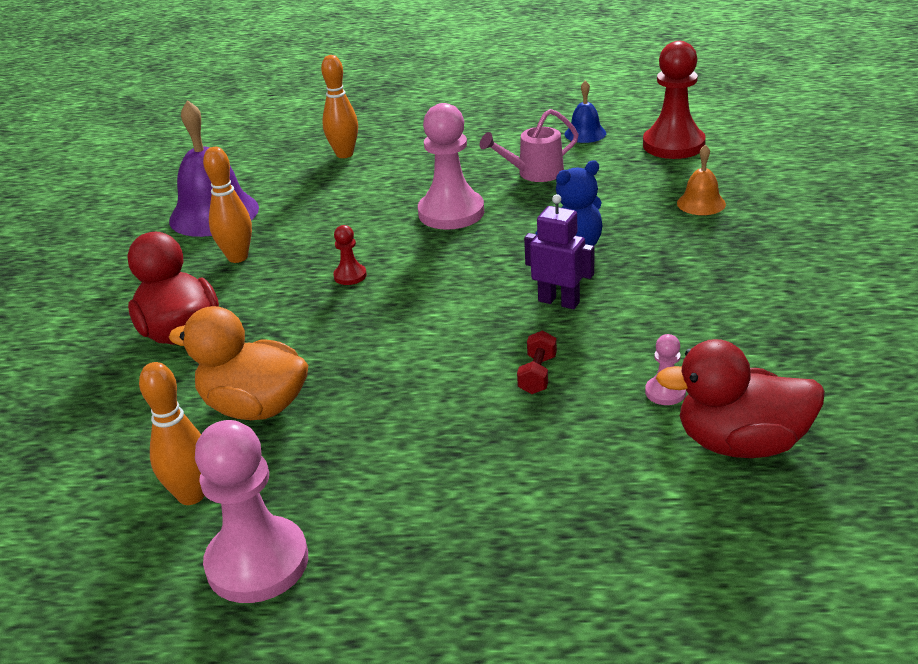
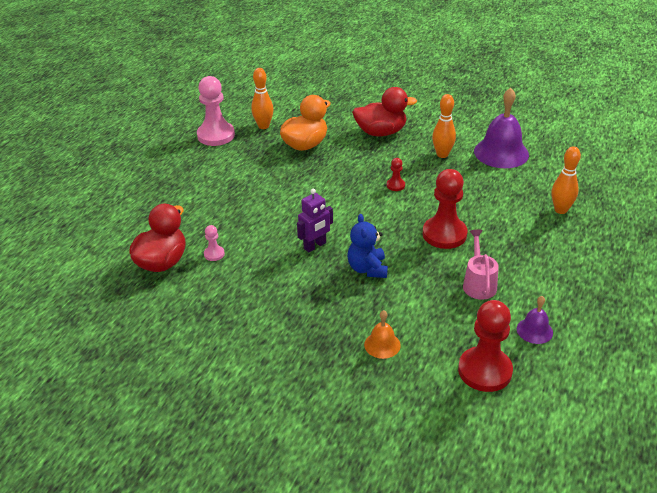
camera: 110 degrees right, 5 degrees up
(451, 213) = (444, 234): pink pawn -> red pawn
(537, 374) = (261, 221): red dumbbell -> none
(585, 133) = (534, 330): blue bell -> purple bell

